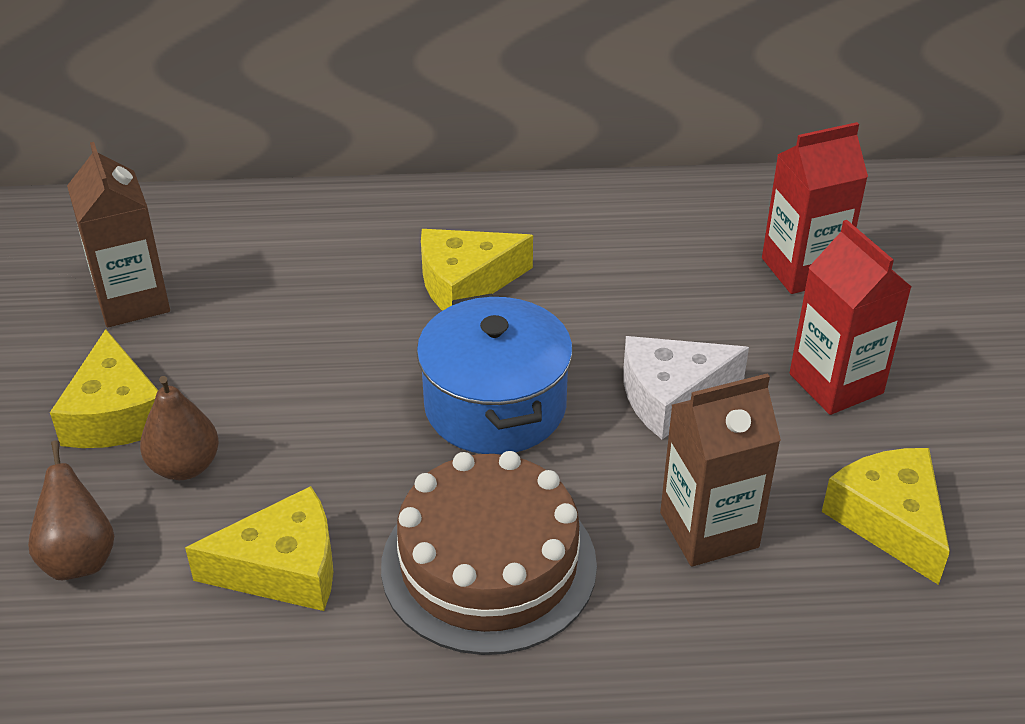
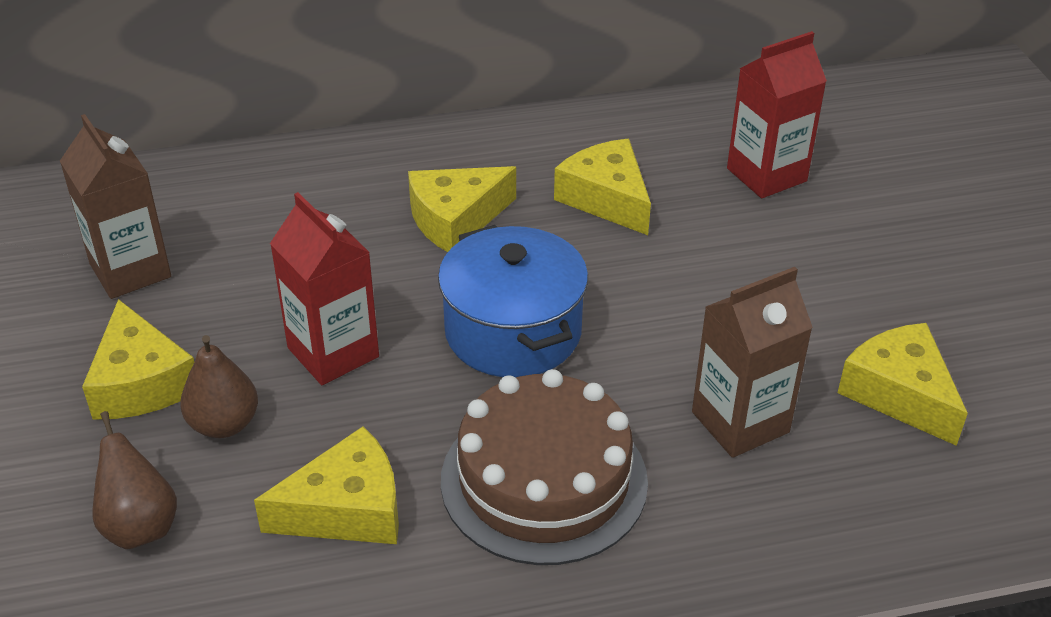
camera: 10 degrees left, 0 degrees up
(626, 277) = (606, 199): none -> yellow cheese
(671, 396) = (676, 304): white cheese -> none
(836, 383) = (822, 275): red carton -> red carton (333, 352)

